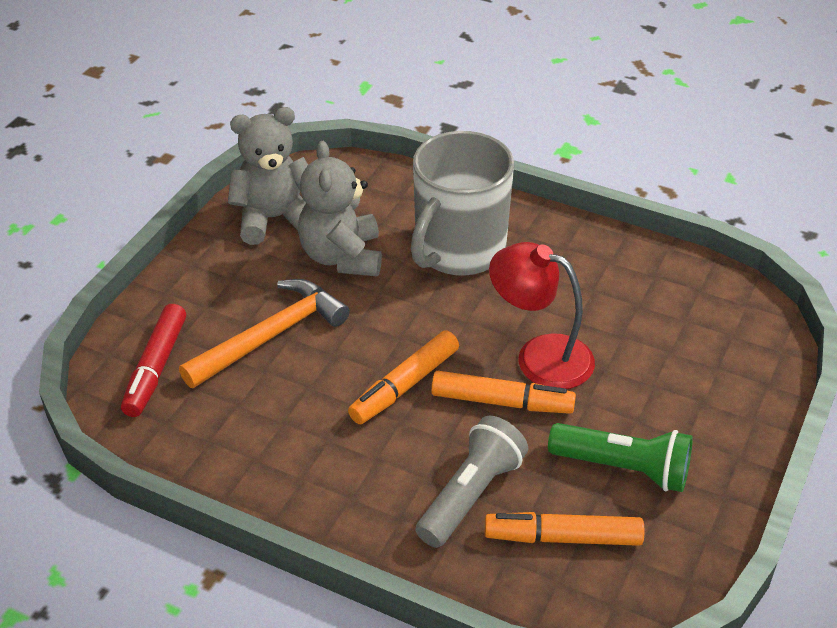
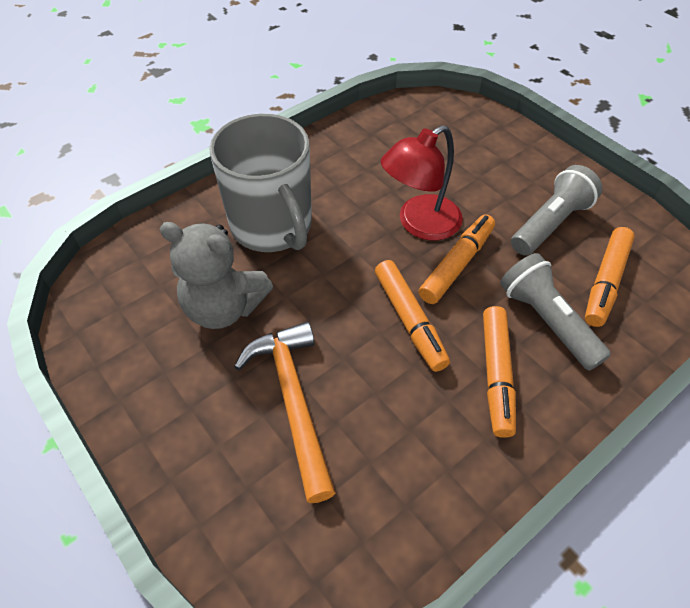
camera: 65 degrees left, 10 degrees up
(156, 368) = (279, 526): red marker -> none
(274, 218) = (132, 342): grey teddy bear -> none
(377, 468) = (496, 375): none -> orange marker
(623, 468) = (550, 223): green flashlight -> grey flashlight

